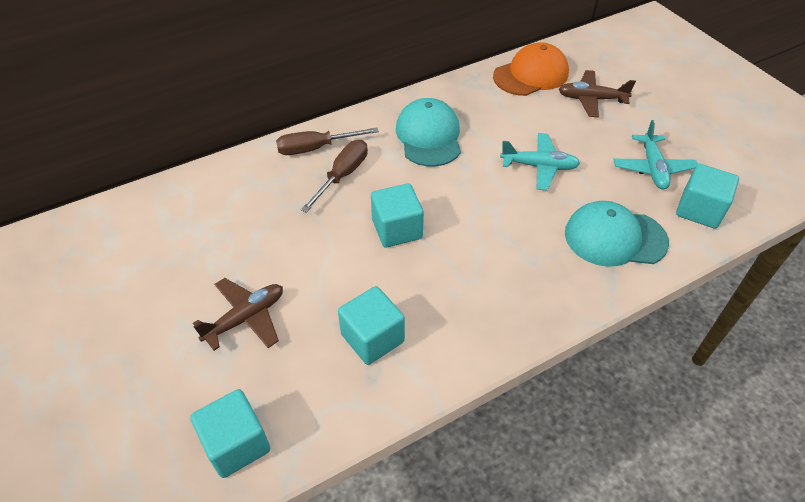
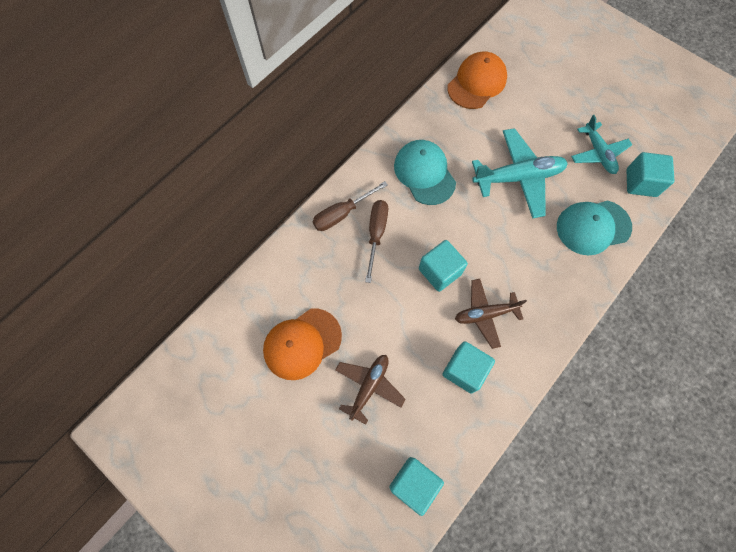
camera: 20 degrees left, 20 degrees up
(197, 252) = (302, 343): none -> orange cap
(539, 166) = (518, 177): turquoise plane -> turquoise plane, size x1.55
(591, 99) = (532, 96): brown plane -> brown plane (485, 314)

